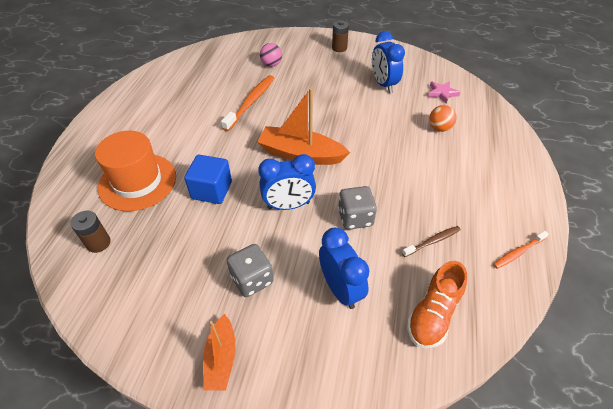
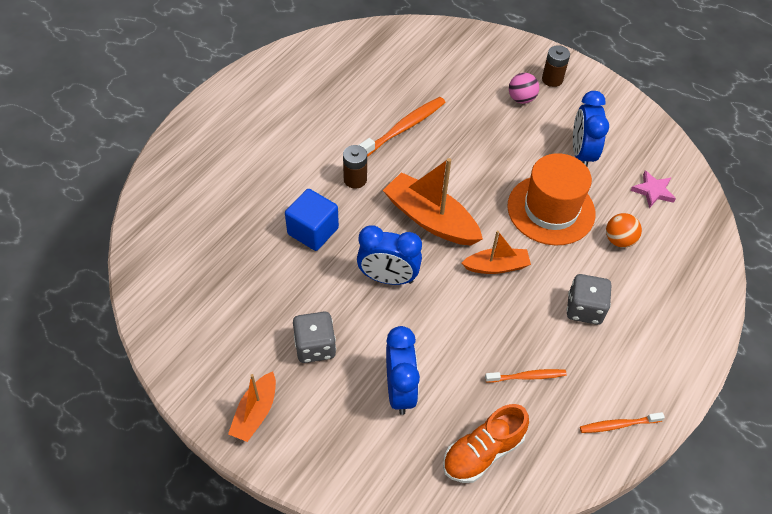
camera: 20 degrees right, 5 degrees up
(98, 243) = (179, 252): brown battery -> brown battery (355, 179)
(137, 182) = (239, 194): orange hat -> orange hat (551, 210)
(271, 64) = (451, 79): pink ball -> pink ball (521, 99)
(355, 218) = (455, 318): grey dice -> grey dice (584, 309)
(366, 171) = (496, 266): none -> orange boat
(432, 241) = (527, 376): brown toothbrush -> orange toothbrush

